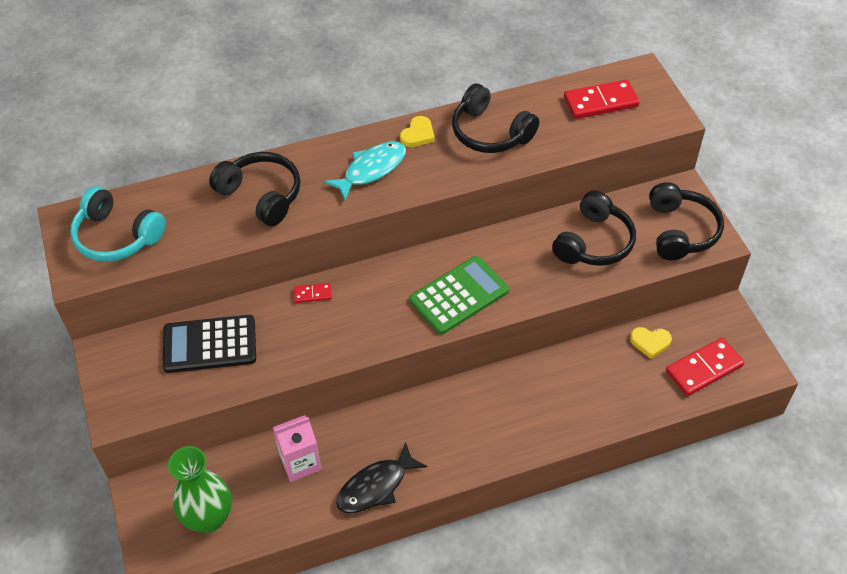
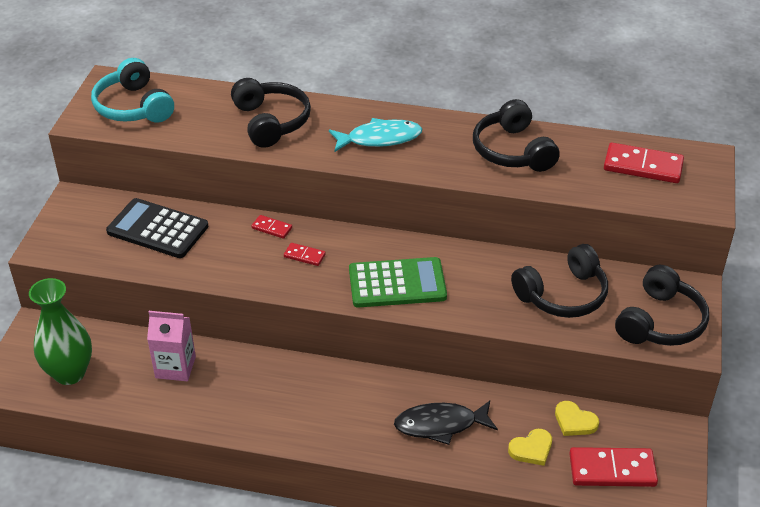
camera: 30 degrees right, 10 degrees down
(362, 307) = (304, 256): none -> red domino
(376, 486) = (222, 417): black fish -> black fish (440, 425)
(418, 134) = (444, 128): yellow heart -> yellow heart (531, 449)

